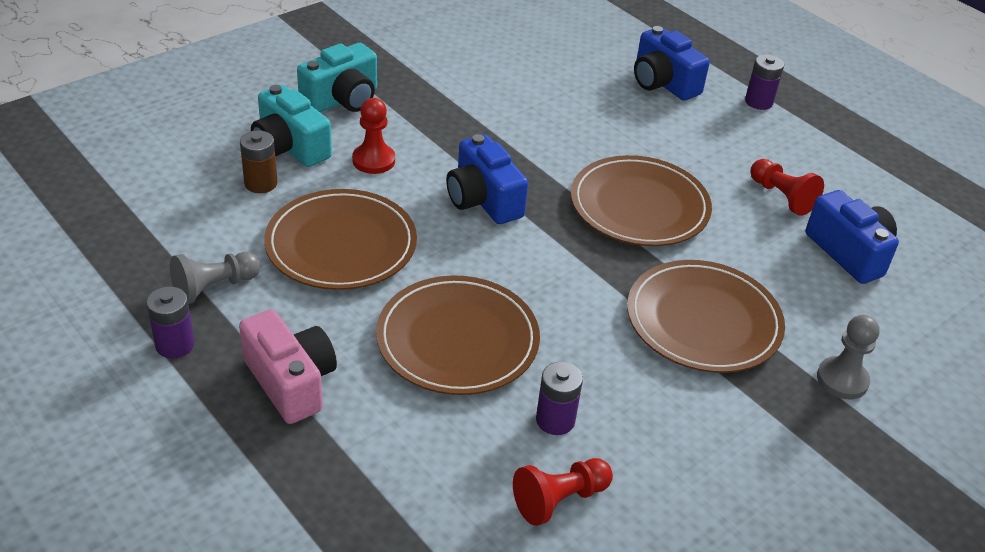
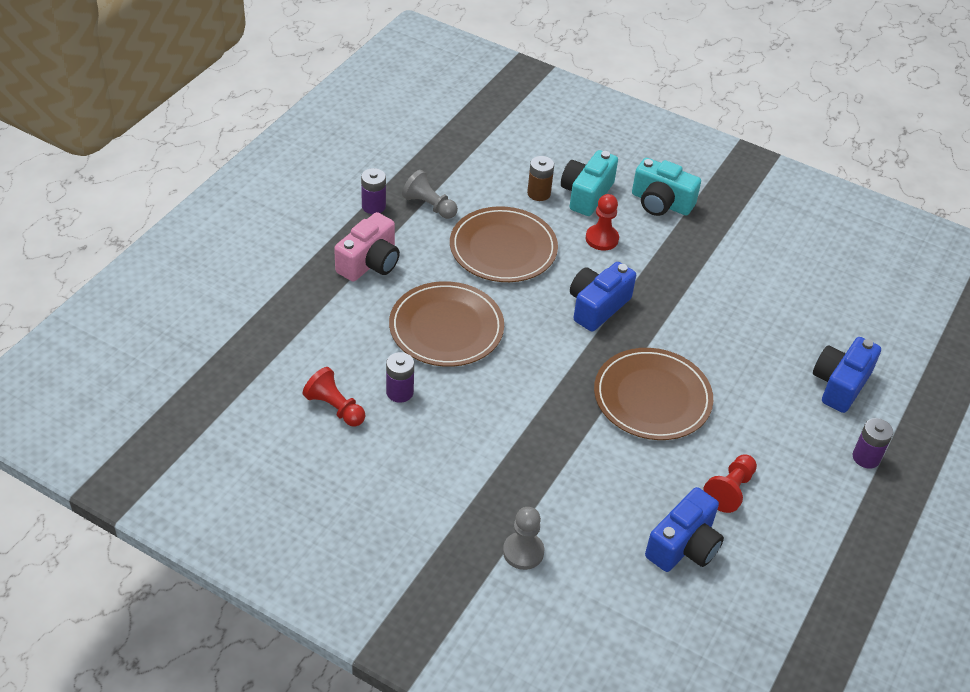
camera: 70 degrees right, 5 degrees up
(703, 321) = (540, 457): brown plate -> none

